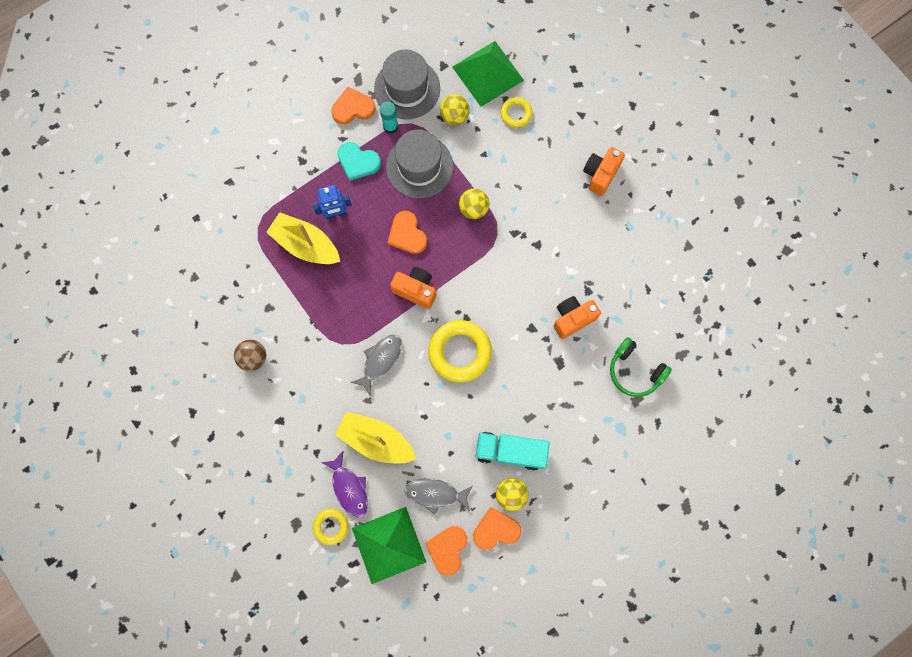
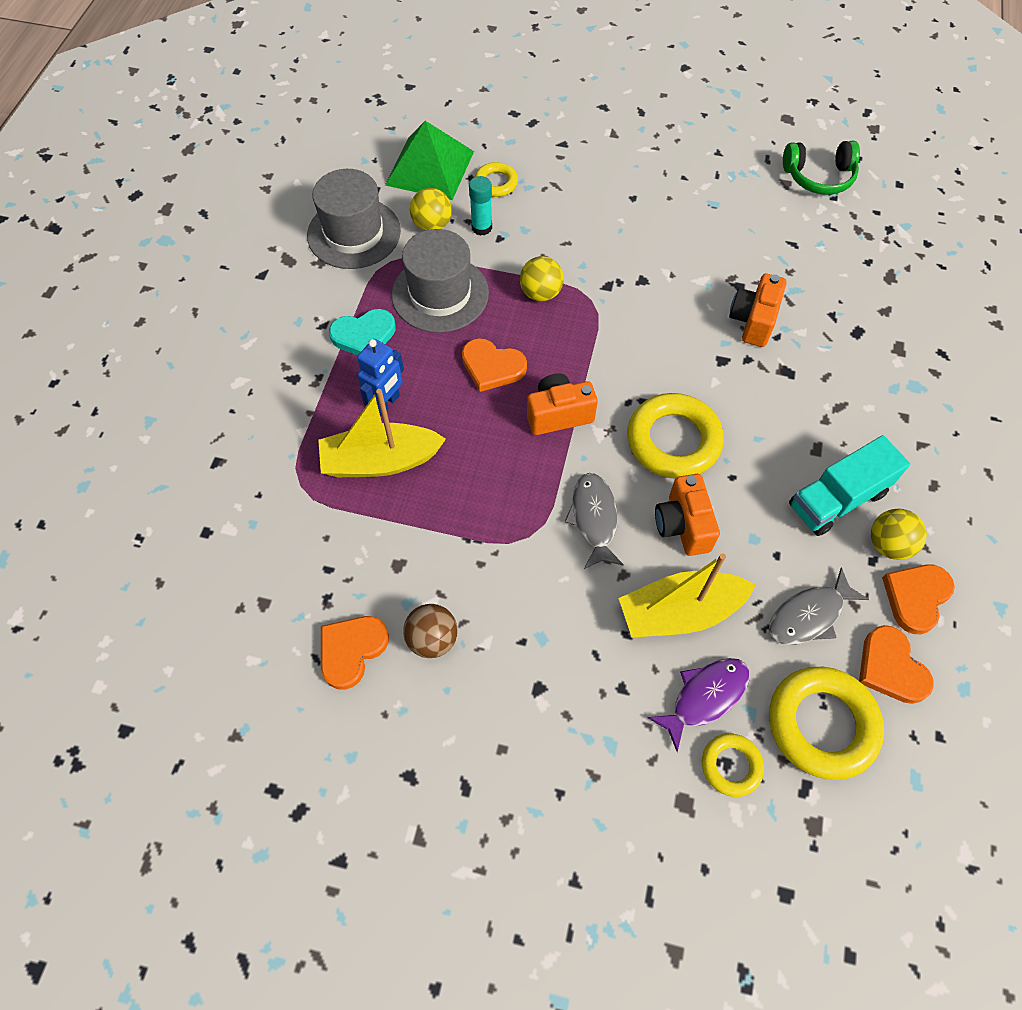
camera: 40 degrees left, 15 degrees down
(349, 488) = (705, 697): purple fish -> purple fish turned 60 degrees counterclockwise
(353, 108) = (307, 289): orange heart -> orange heart (351, 650)
(389, 545) = (821, 724): green pyramid -> yellow ring
(390, 126) = (369, 278): turquoise glue stick -> turquoise glue stick (481, 227)
(600, 174) = (637, 180): orange camera -> orange camera (683, 525)
(635, 371) = (866, 323): green headphones -> green headphones (819, 177)

